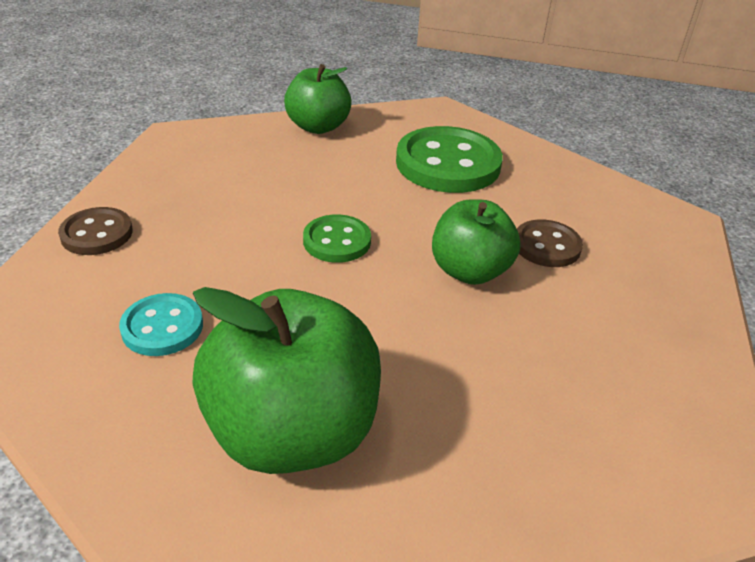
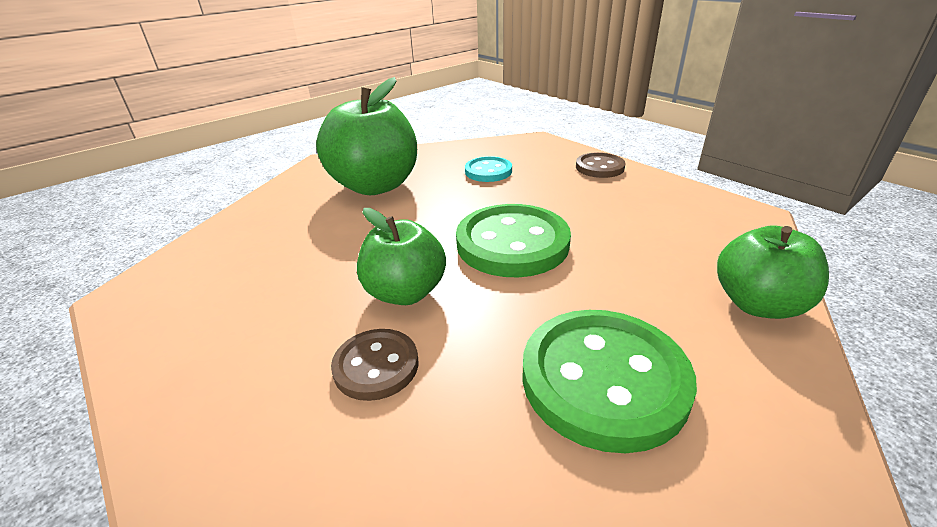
camera: 130 degrees right, 5 degrees down
(337, 241) = (512, 243): green button -> green button, size x1.82

